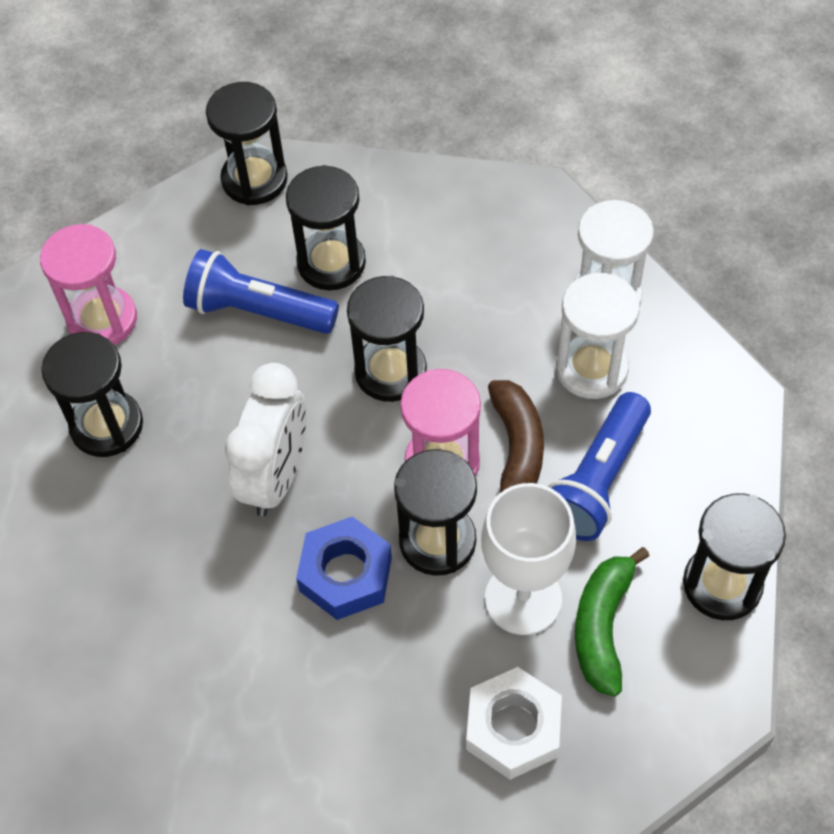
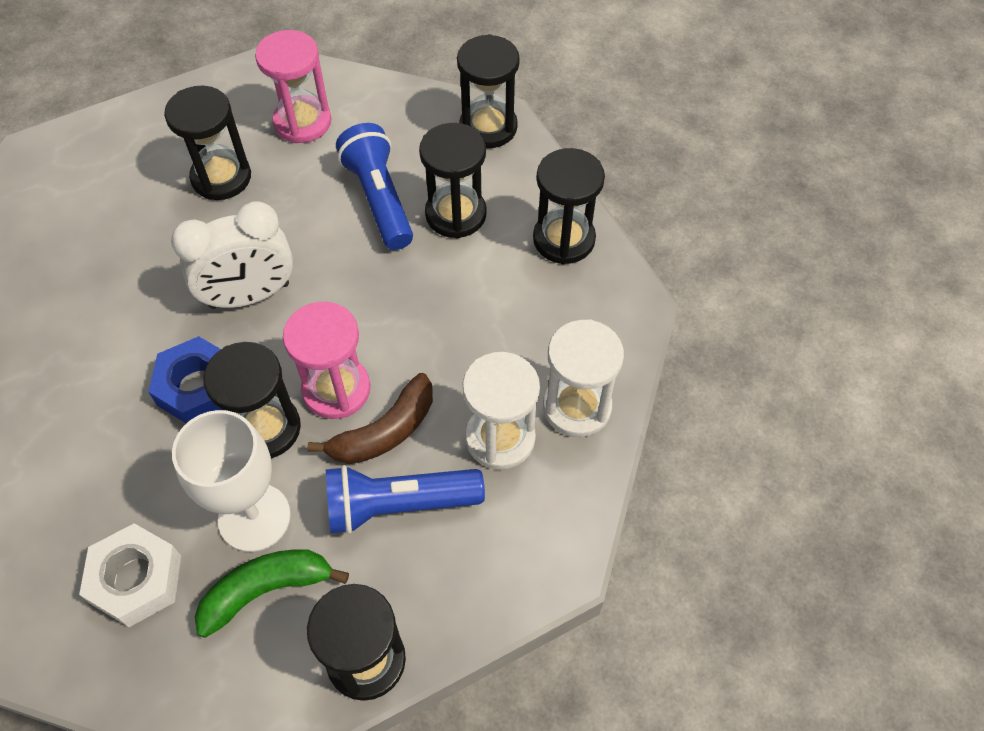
camera: 50 degrees right, 0 degrees up
(390, 371) = (391, 308): black hourglass -> black hourglass (564, 239)

